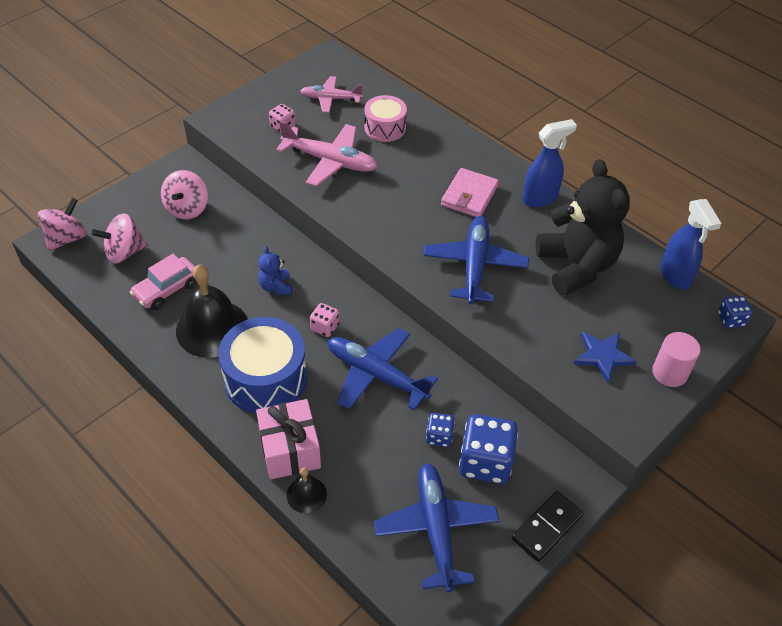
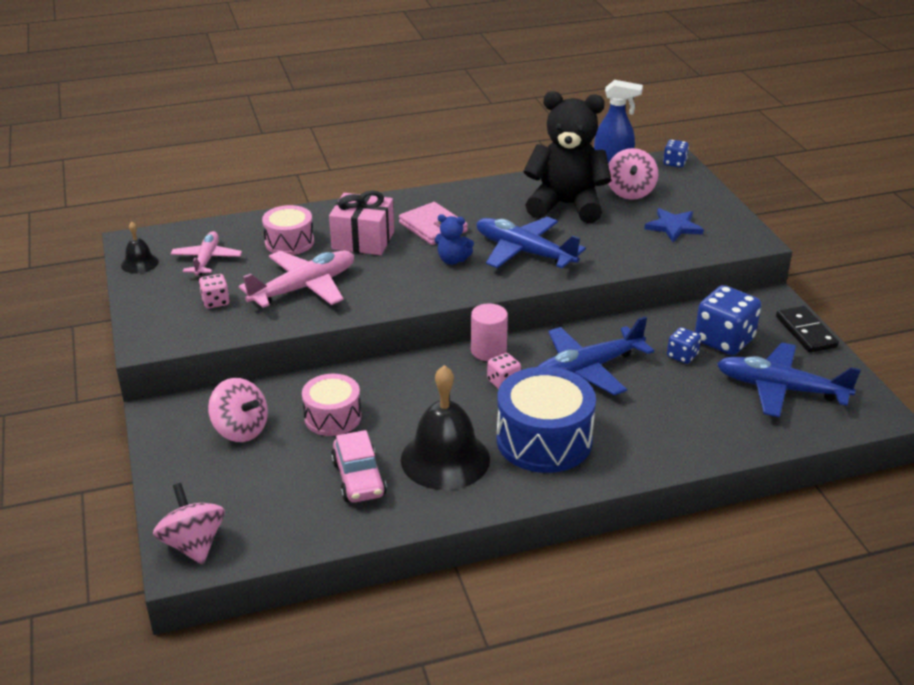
camera: 60 degrees left, 15 degrees down
(124, 252) = (266, 499): pink spinning top -> pink spinning top (630, 192)
(226, 248) = (332, 417): none -> pink drum
(276, 287) = (422, 398): blue teddy bear -> blue teddy bear (452, 260)
(290, 450) = (645, 449): pink gift -> pink gift (363, 240)
(306, 494) = (704, 453): black bell -> black bell (139, 263)
(331, 99) = (206, 260): pink plane -> pink plane turned 150 degrees clockwise
(540, 198) = (470, 195): blue spray bottle -> none
(669, 373) = (710, 205): pink cylinder -> pink cylinder (488, 351)

